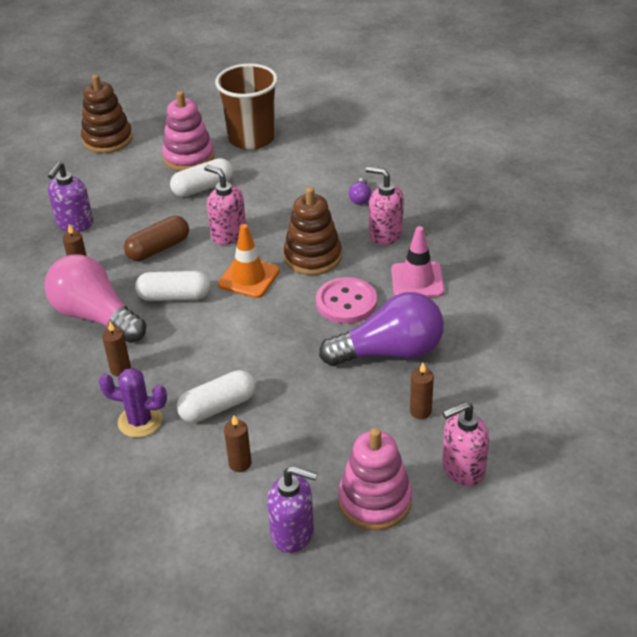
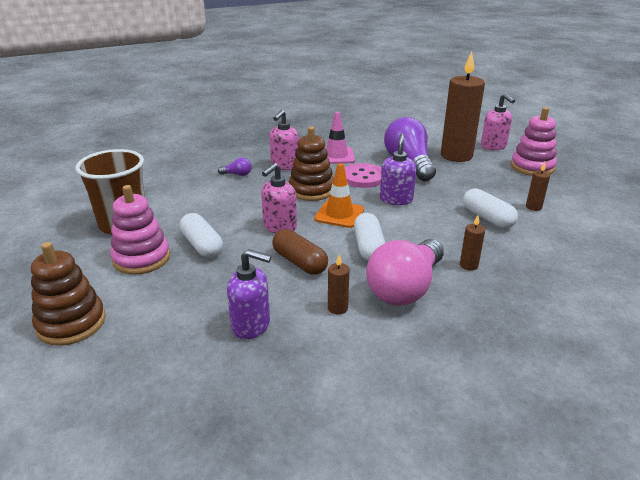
camera: 95 degrees left, 10 degrees down
(140, 421) = (520, 249): purple cactus -> none
(293, 533) = (574, 188): purple soap dispenser -> purple soap dispenser (396, 199)
(420, 411) = (456, 156): brown candle -> brown candle, size x2.42

